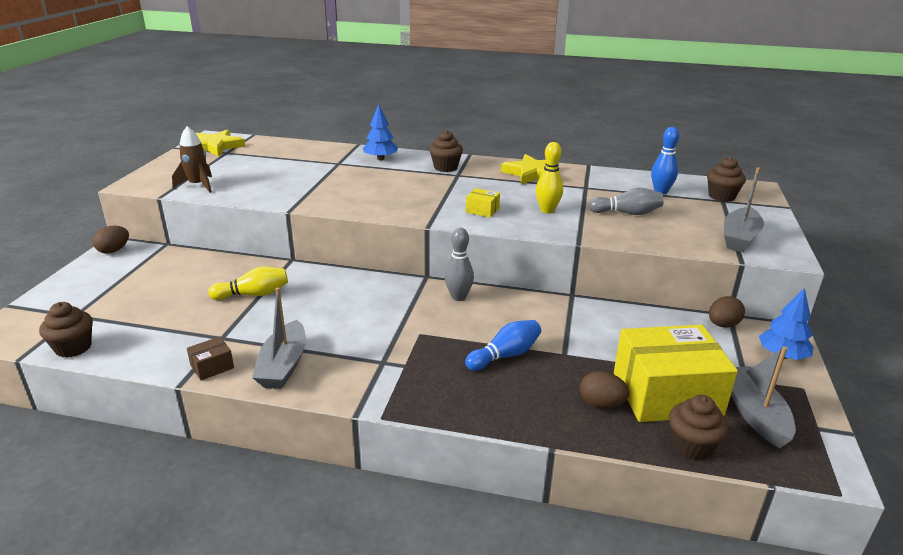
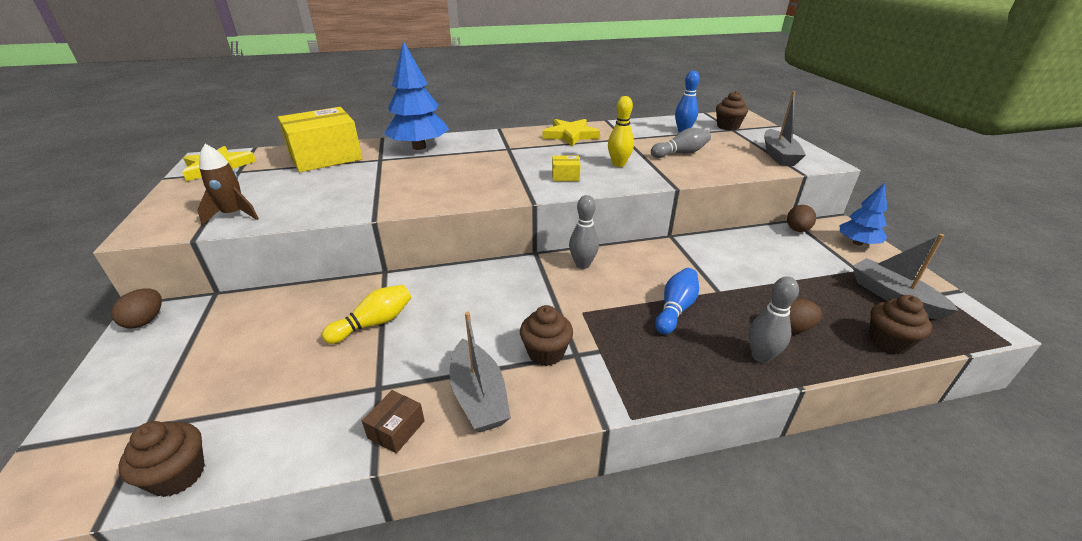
camera: 25 degrees left, 5 degrees up
(380, 159) = (419, 147): blue tree -> blue tree, size x1.71
(445, 167) = (490, 144): brown cupcake -> brown cupcake (546, 353)
(543, 414) = (761, 356): none -> grey bowling pin
(666, 393) = (824, 301): yellow box -> yellow box (325, 157)

